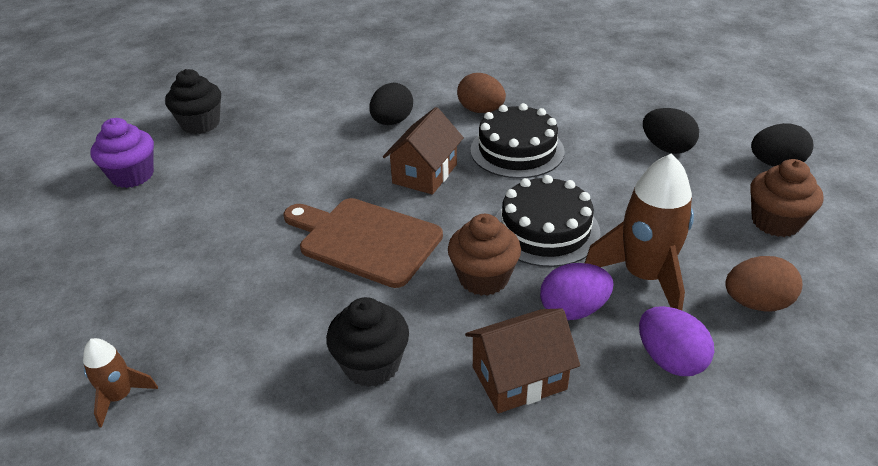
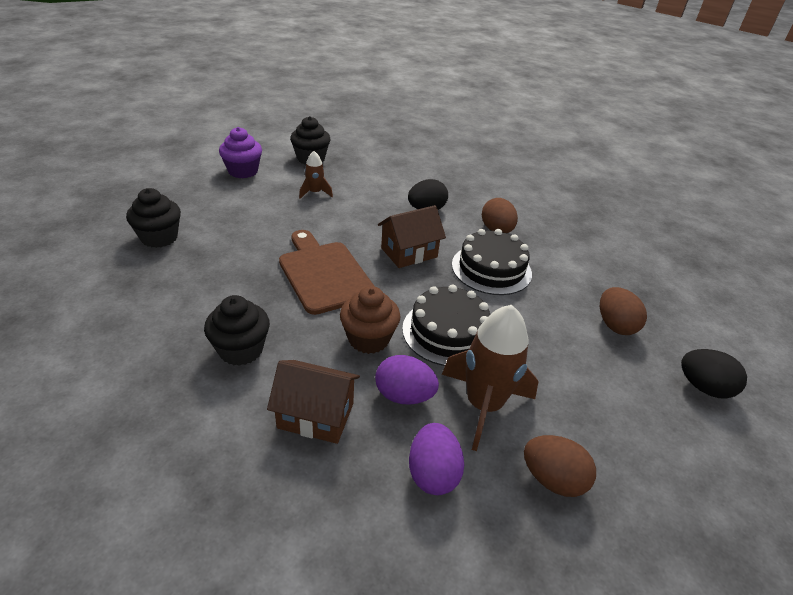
camera: 30 degrees right, 0 degrees up
(120, 303) = (159, 237): none -> black cupcake
(120, 397) = (104, 287): brown rocket -> brown rocket (315, 193)
(666, 148) = (615, 325): black egg -> brown egg
(775, 222) = (647, 431): brown cupcake -> none

